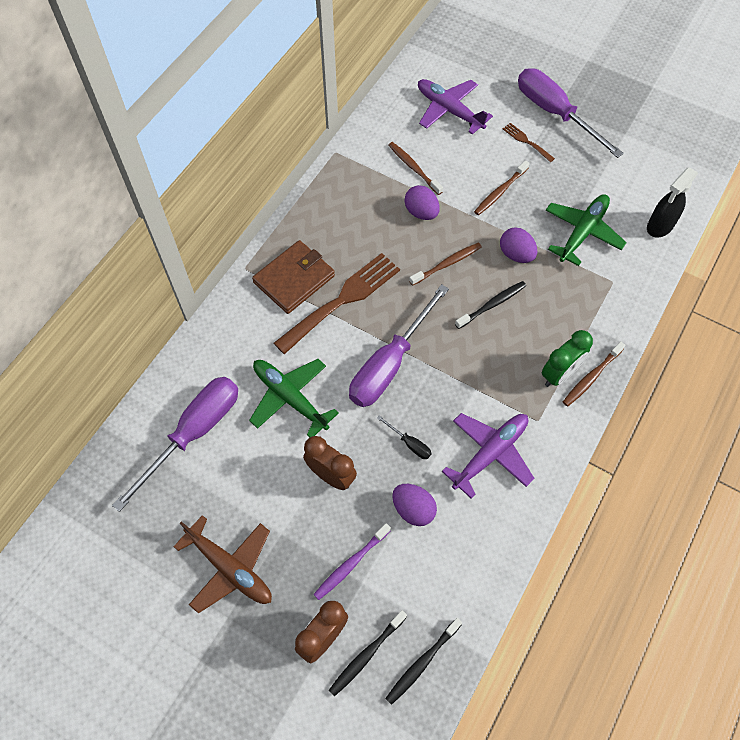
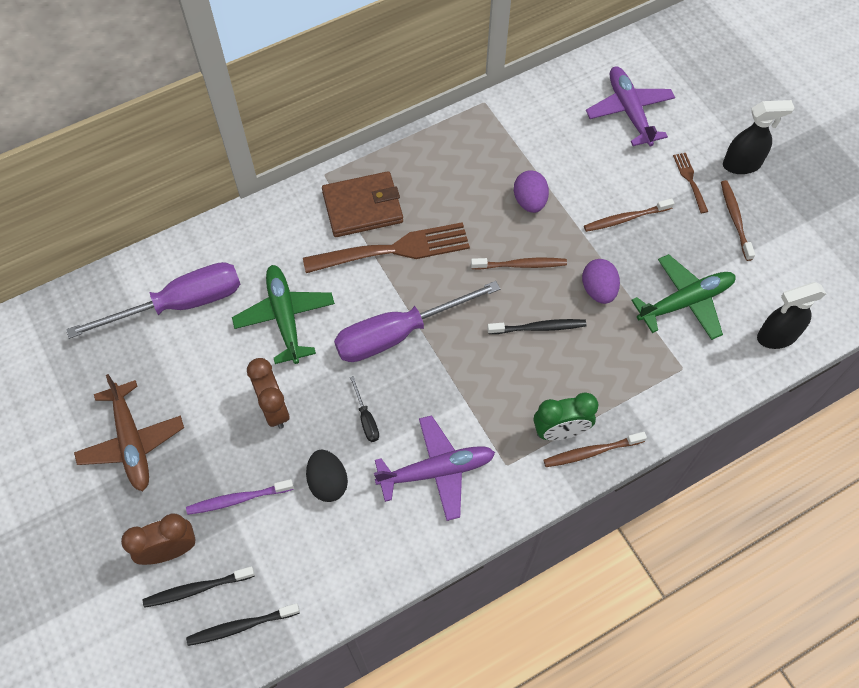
camera: 30 degrees right, 0 degrees up
(413, 168) = (552, 153): brown toothbrush -> brown toothbrush (735, 219)
(413, 509) = (328, 482): purple egg -> black egg
(555, 113) = (742, 164): purple screwdriver -> black spray bottle

